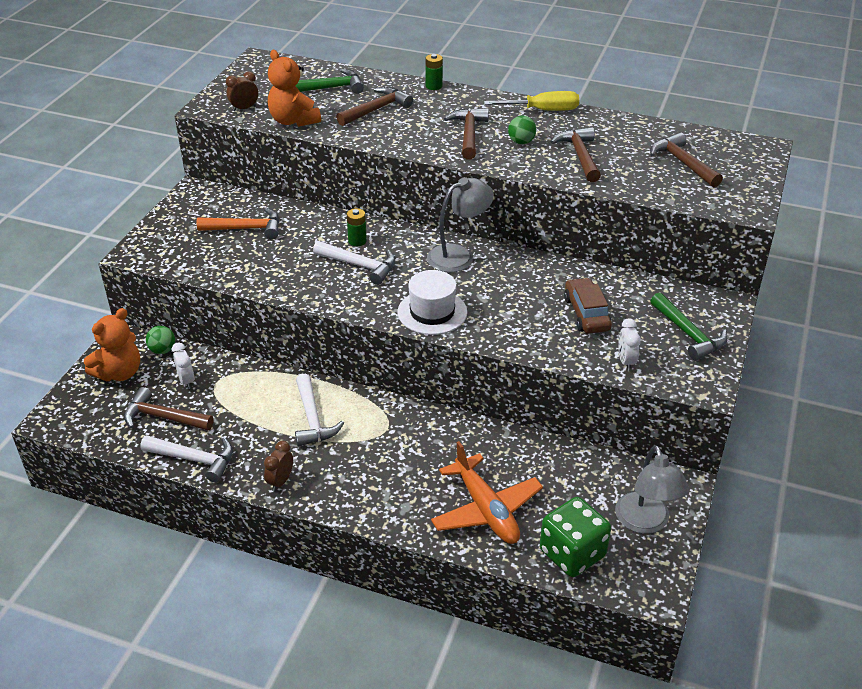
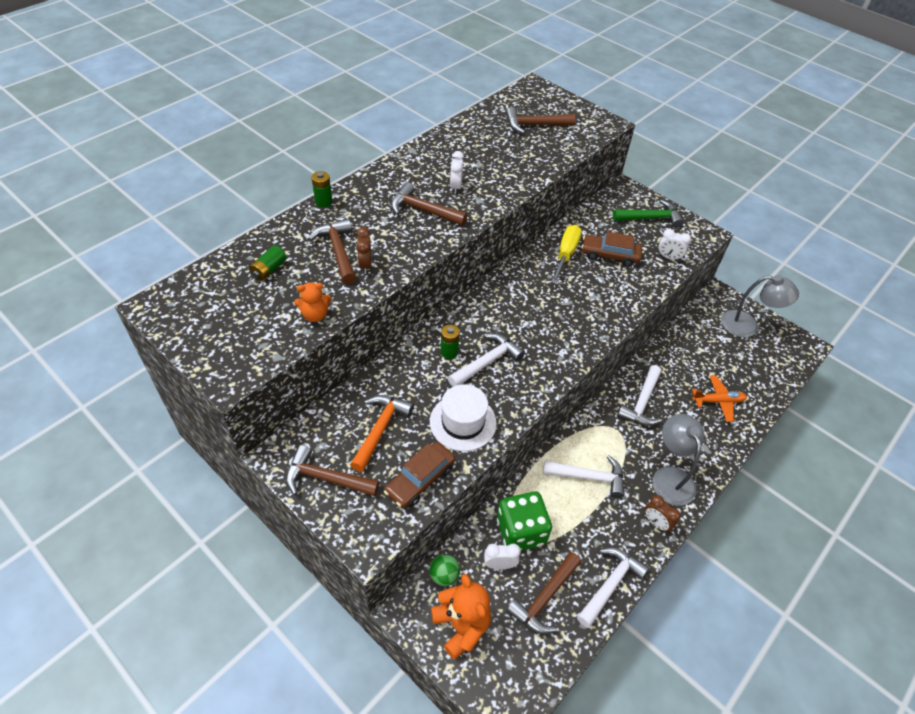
camera: 70 degrees left, 10 degrees up
(205, 262) = (420, 479): none -> brown car
(244, 108) = (258, 347): brown clock -> brown clock (365, 265)
(293, 121) = (315, 315): orange teddy bear -> orange teddy bear, size x0.60
(329, 88) = (269, 270): green hammer -> green battery
(432, 312) = (572, 337): white hat -> white hat (463, 422)
(439, 441) = (642, 403): none -> white hammer
(458, 255) = (505, 295): grey lamp -> grey lamp (670, 477)
(485, 510) = (718, 401): orange plane -> orange plane, size x0.63
(521, 142) = (456, 187): green ball -> white clock
(542, 110) = (414, 158): yellow screwdriver -> yellow screwdriver (565, 254)
(572, 553) = (766, 371): green dice -> green dice (521, 531)
(579, 155) = (495, 166): brown hammer -> brown hammer (325, 478)

